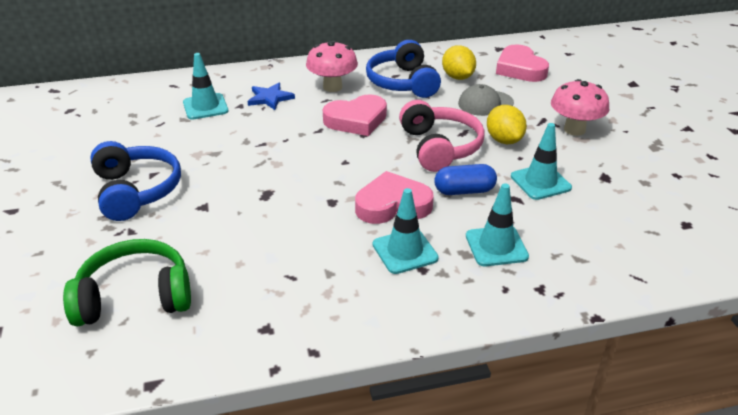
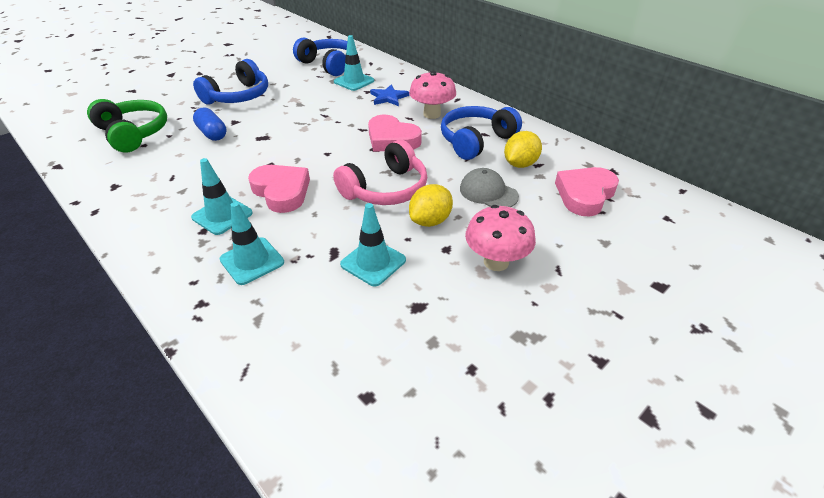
camera: 60 degrees right, 5 degrees up
(138, 110) = (329, 65): none -> blue headphones
(464, 191) = (326, 221): blue capsule -> blue capsule (212, 133)

